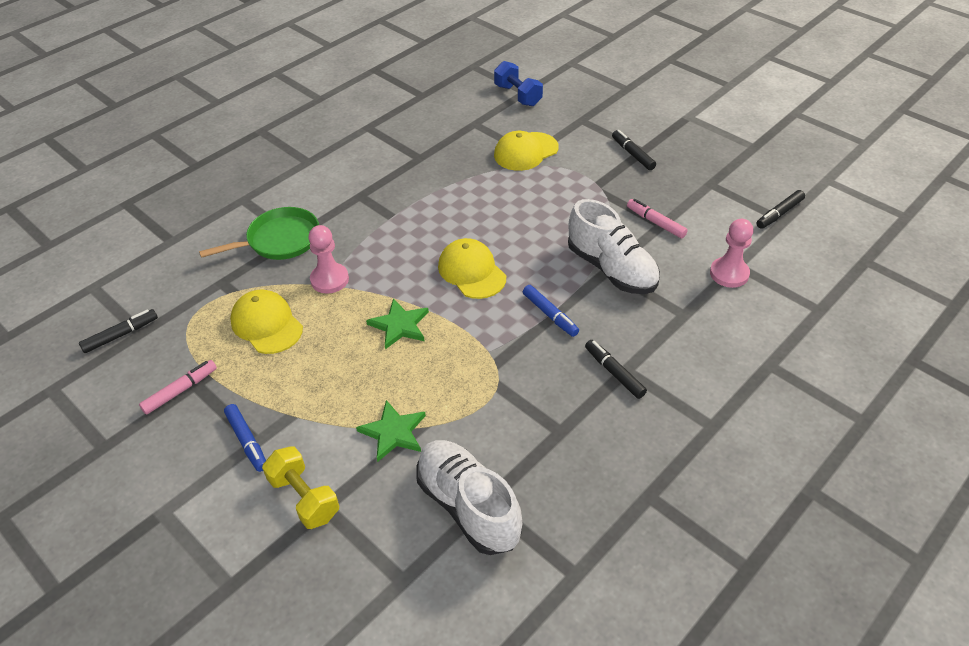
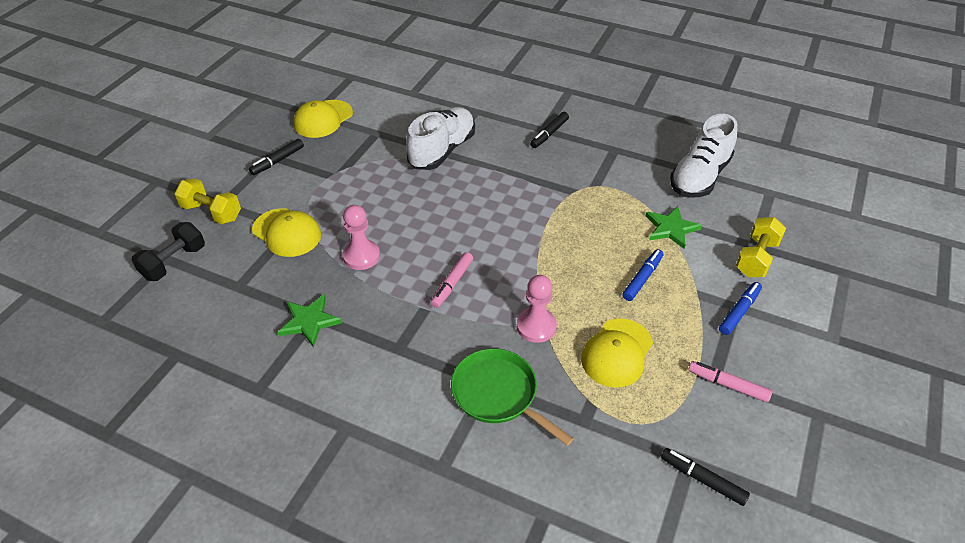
camera: 110 degrees left, 0 degrees up
(400, 325) = (566, 257): green star -> green star (309, 321)
(471, 271) = (480, 229): yellow cap -> yellow cap (323, 119)
(518, 95) = (174, 262): blue dumbbell -> black dumbbell
(550, 314) = (509, 173): blue marker -> blue marker (642, 278)
(571, 114) = (212, 212): none -> yellow dumbbell
(655, 223) = (375, 136): pink marker -> pink marker (452, 283)
(729, 274) = (423, 95): pink pawn -> pink pawn (361, 256)
(779, 214) = (344, 79): black marker -> none

